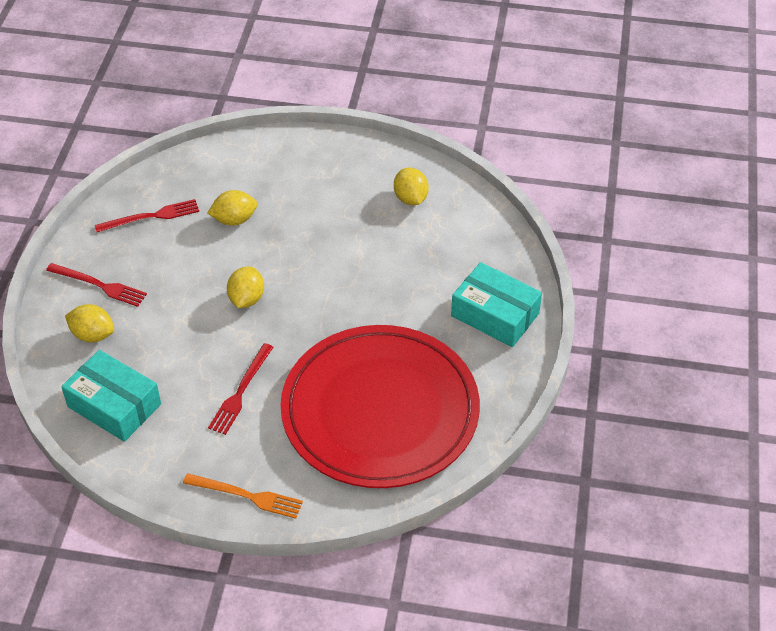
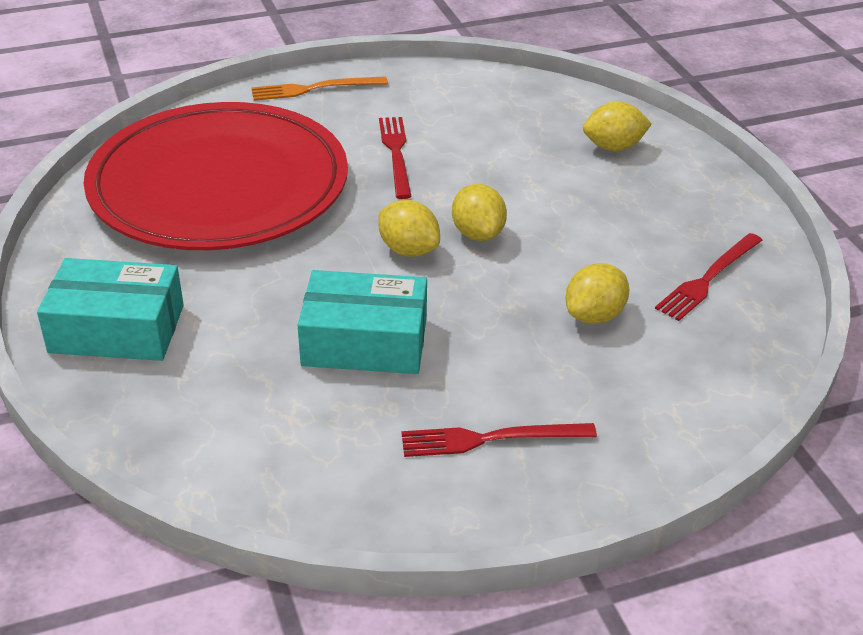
camera: 150 degrees right, 10 degrees down
(99, 285) = (668, 189): red fork -> red fork (490, 439)
(114, 405) = (517, 106): turquoise box -> turquoise box (365, 341)
(410, 198) = (352, 450): yellow lemon -> yellow lemon (408, 250)

